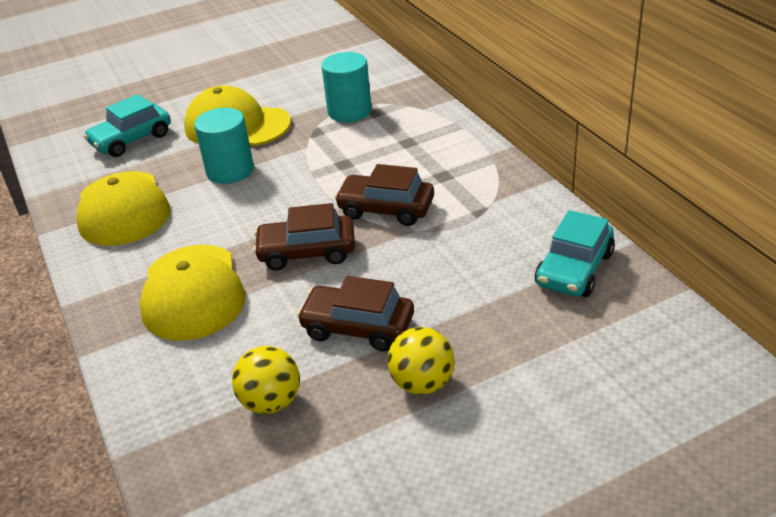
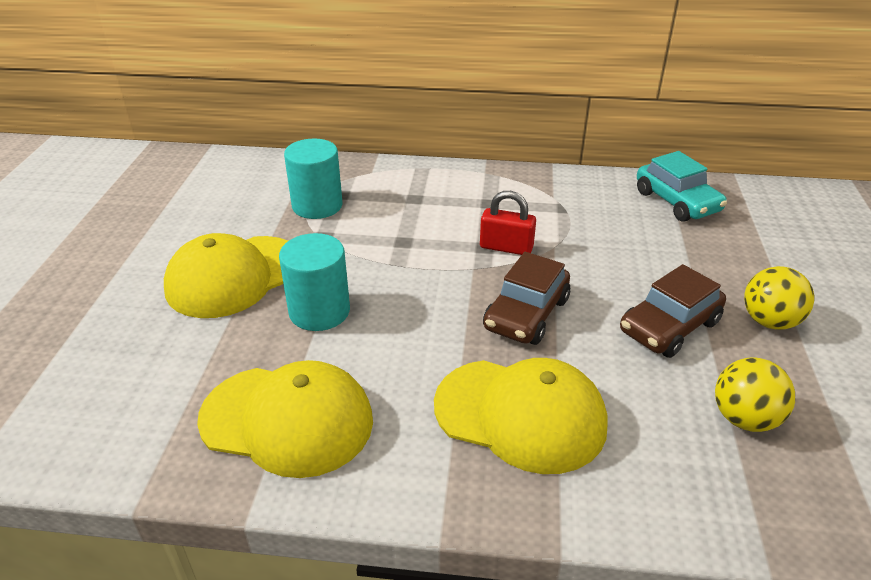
camera: 60 degrees left, 0 degrees up
(131, 139) = (137, 363): turquoise car -> none
(386, 209) = (506, 247): brown car -> red padlock

